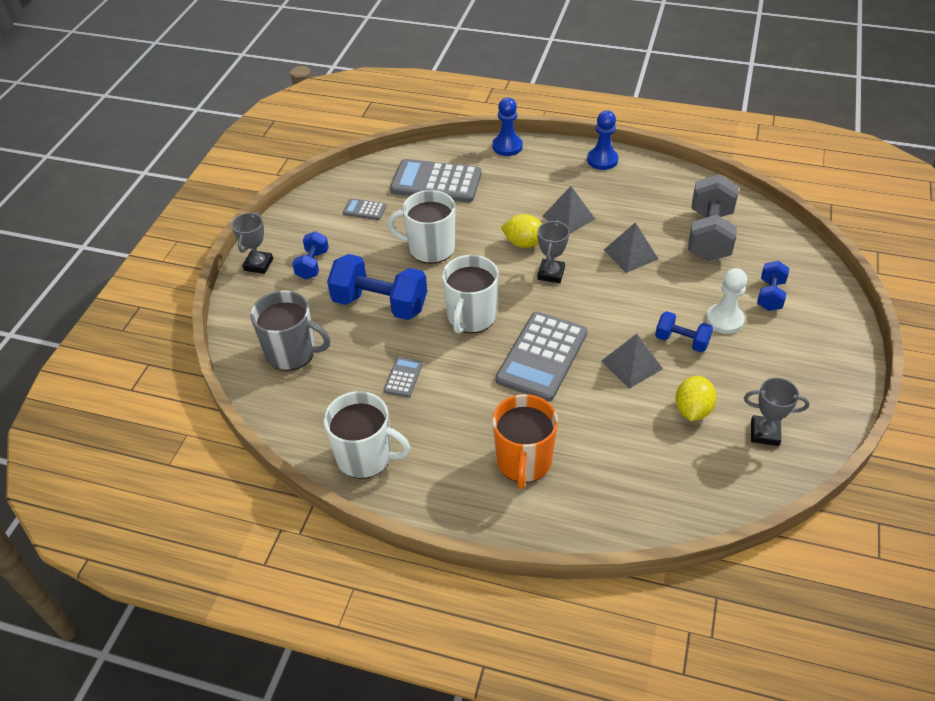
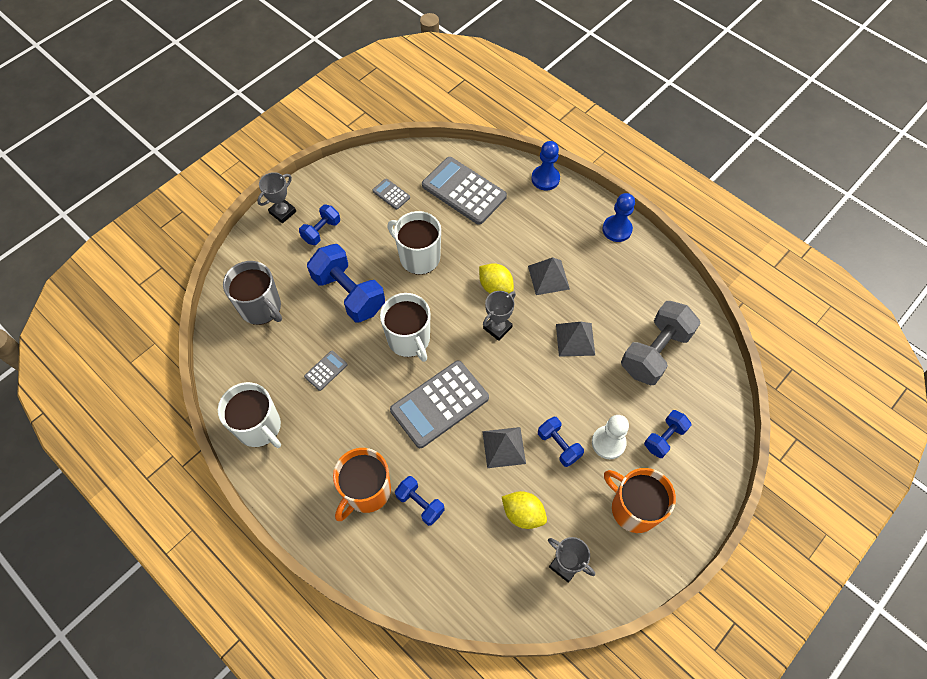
camera: 25 degrees right, 15 degrees up
(471, 317) = (409, 339): white mug -> white mug turned 75 degrees counterclockwise
(586, 447) = (420, 504): none -> blue dumbbell
(692, 410) = (523, 514): yellow lemon -> yellow lemon turned 75 degrees clockwise
(788, 360) = (633, 508): none -> orange mug

